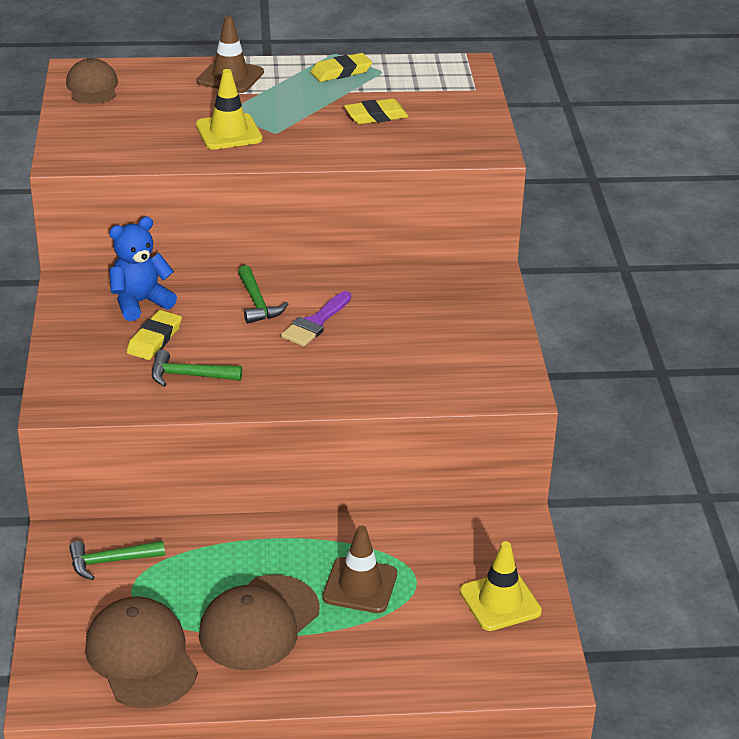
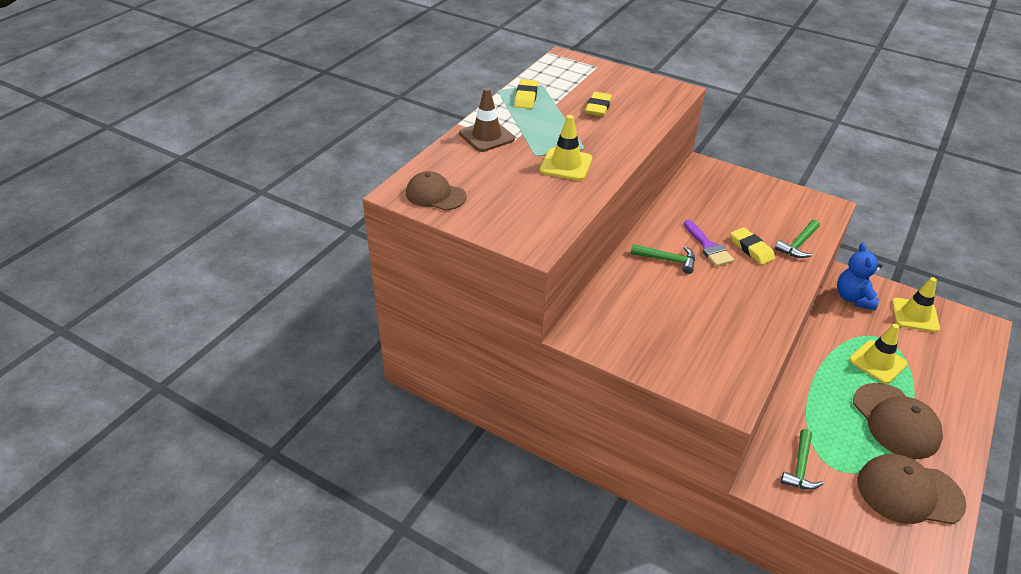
camera: 55 degrees left, 5 degrees up
(140, 302) = (627, 310): blue teddy bear -> blue teddy bear (853, 298)
(154, 339) = (679, 321): yellow eraser -> yellow eraser (751, 249)
(189, 375) = (734, 322): green hammer -> green hammer (798, 244)
(360, 586) = (877, 362): brown traffic cone -> yellow traffic cone

